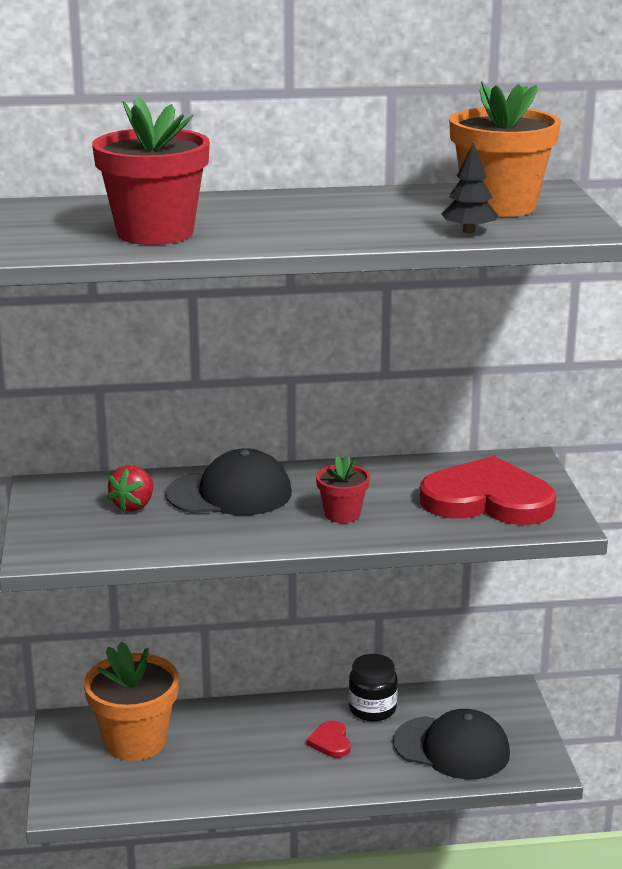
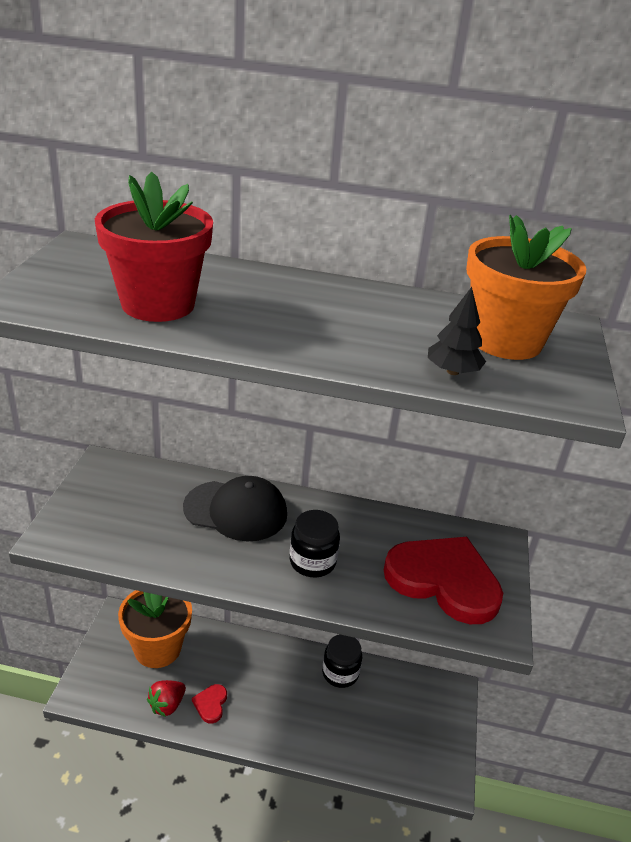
camera: 15 degrees right, 10 degrees up
(134, 505) = (155, 503): red strawberry -> red strawberry (167, 705)
(330, 742) = (295, 696): red heart -> red heart (211, 704)
(342, 514) = (312, 562): red flower pot -> black jar
(452, 748) = (384, 734): black cap -> none

